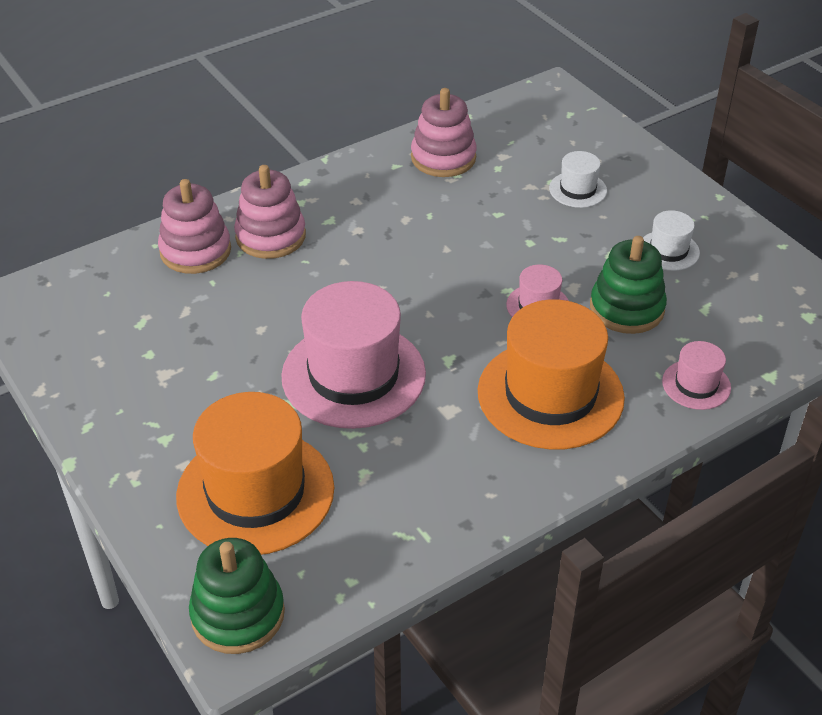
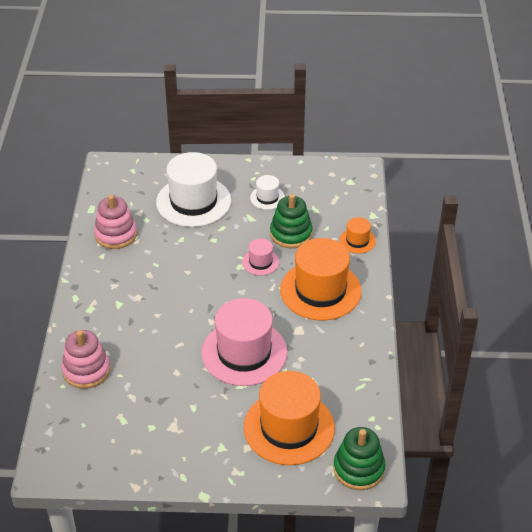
camera: 55 degrees left, 0 degrees up
(270, 236) = (107, 334): pink stacking toy -> none
(578, 189) = (193, 201): white hat -> white hat, size x2.13
(696, 385) = (357, 241): pink hat -> orange hat

